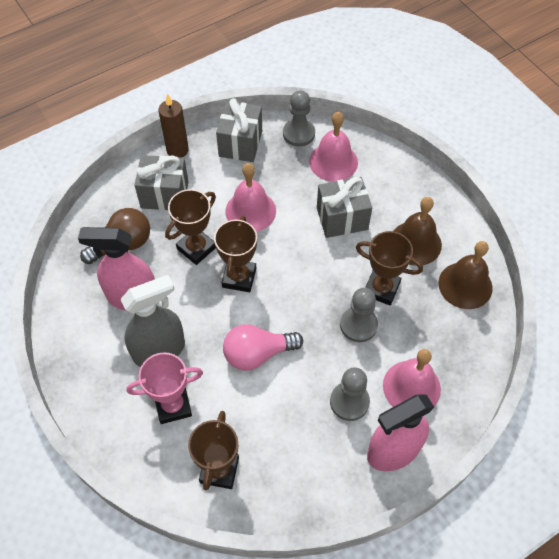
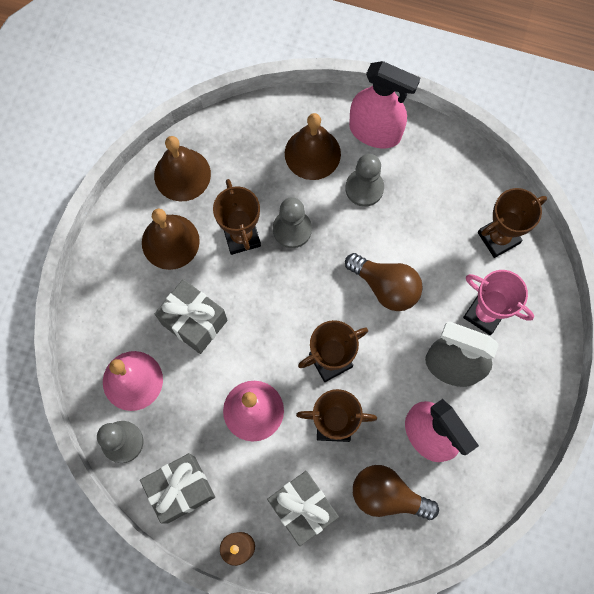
camera: 130 degrees left, 15 degrees up
(257, 354) = (386, 287): pink light bulb -> brown light bulb
(411, 387) = (312, 153): pink bell -> brown bell

